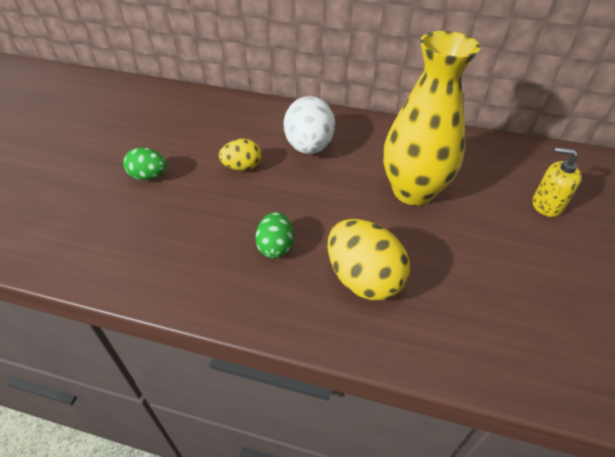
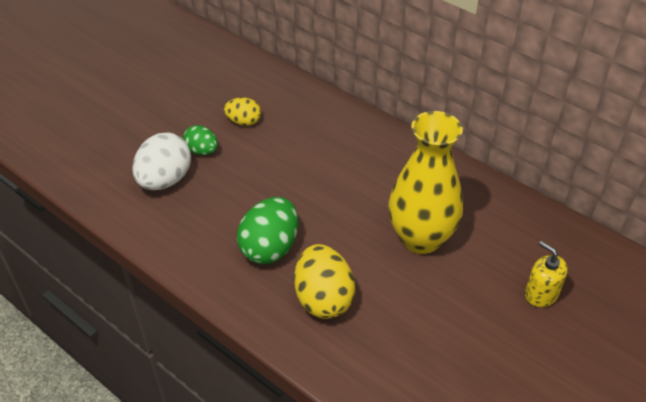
camera: 25 degrees right, 0 degrees up
(242, 167) = (282, 166): yellow egg -> yellow egg (243, 122)
(275, 247) = (270, 248): green egg -> green egg, size x1.70
(309, 147) = (353, 164): white egg -> white egg (165, 180)

